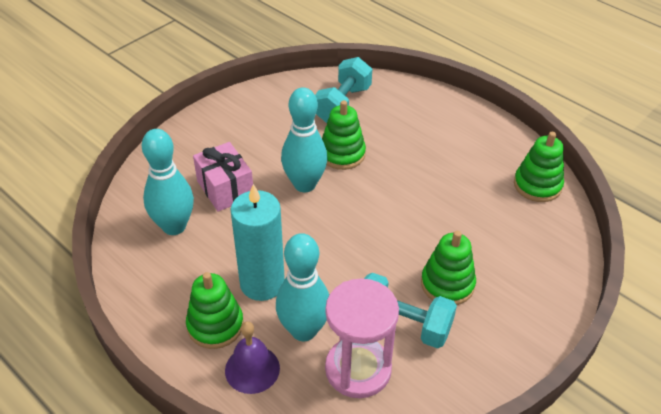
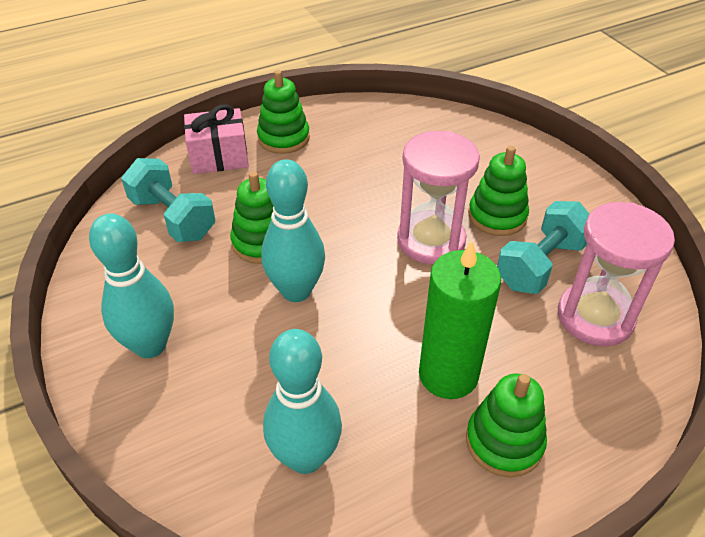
camera: 70 degrees left, 0 degrees up
(225, 189) = (260, 377): pink gift -> pink gift (219, 157)
(252, 369) = (580, 416): purple bell -> none
(262, 283) = (448, 374): turquoise candle -> green candle
(303, 330) = (532, 351): turquoise bowling pin -> turquoise bowling pin (150, 345)
(393, 246) = (431, 240): none -> pink hourglass
(537, 185) = (389, 117): green stacking toy -> green stacking toy (283, 138)

